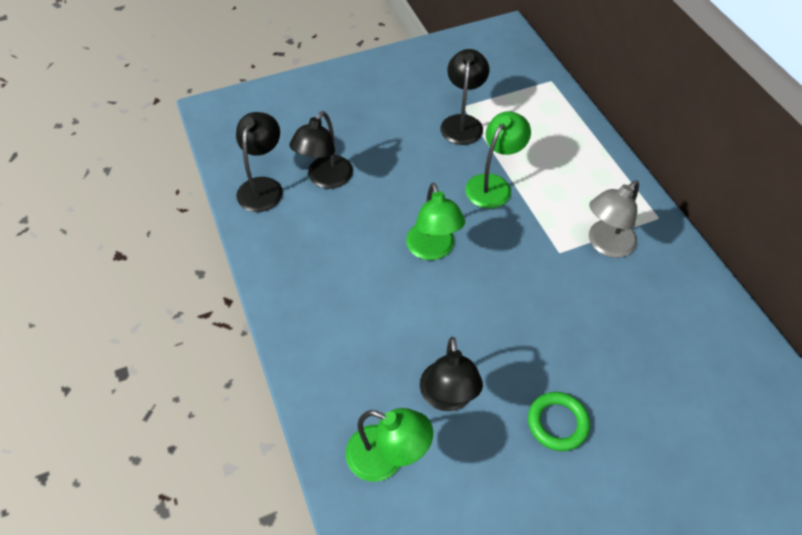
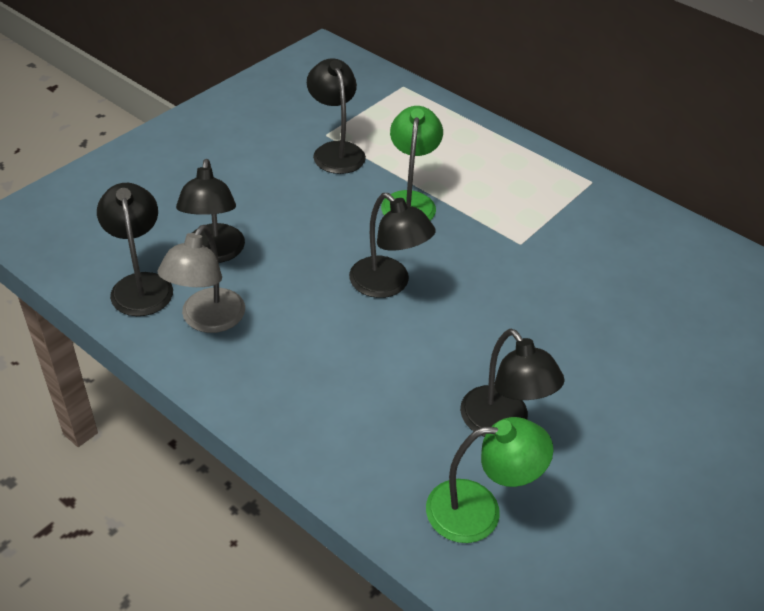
camera: 30 degrees left, 10 degrees down
(433, 250) = (388, 285): green lamp -> black lamp
(557, 423) = (626, 402): green ring -> none
(605, 245) = (560, 222): grey lamp -> grey lamp (207, 320)

